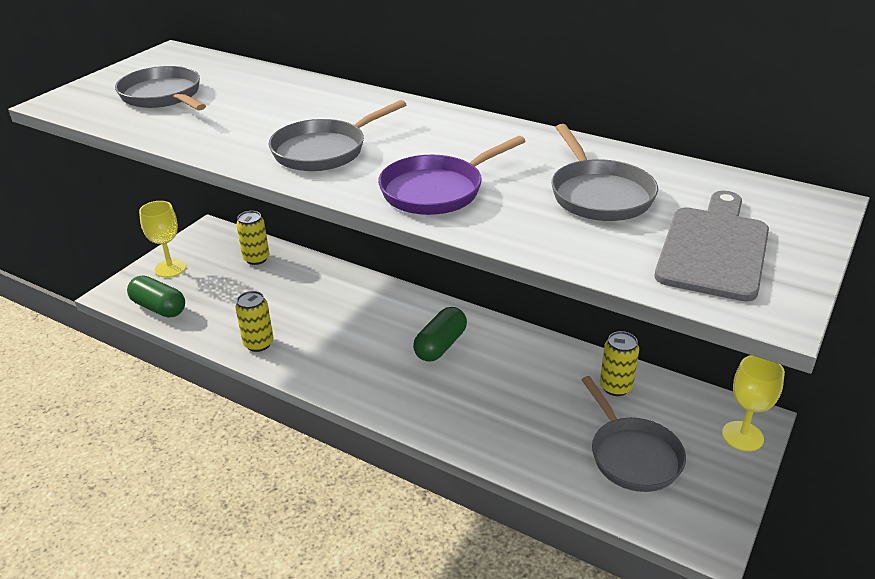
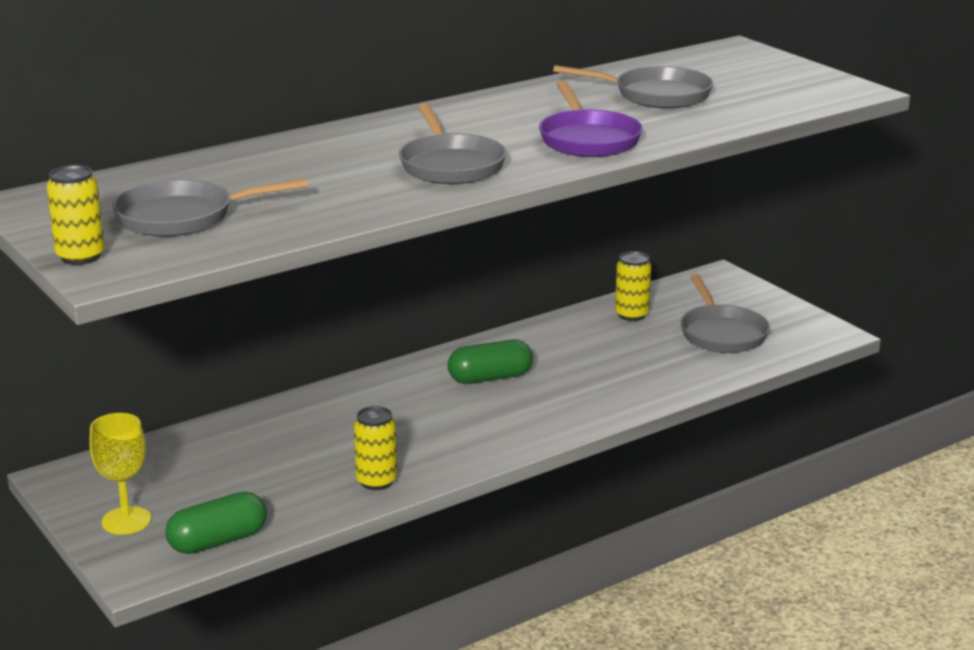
camera: 65 degrees left, 10 degrees down
(256, 258) = (184, 453): yellow can -> yellow can (80, 257)
(440, 345) = (490, 378): green capsule -> green capsule turned 75 degrees counterclockwise
(632, 455) = (721, 333): grey pan -> grey pan turned 75 degrees clockwise
(714, 248) = (769, 85): grey cutting board -> none
(742, 436) = (734, 286): yellow goblet -> none

